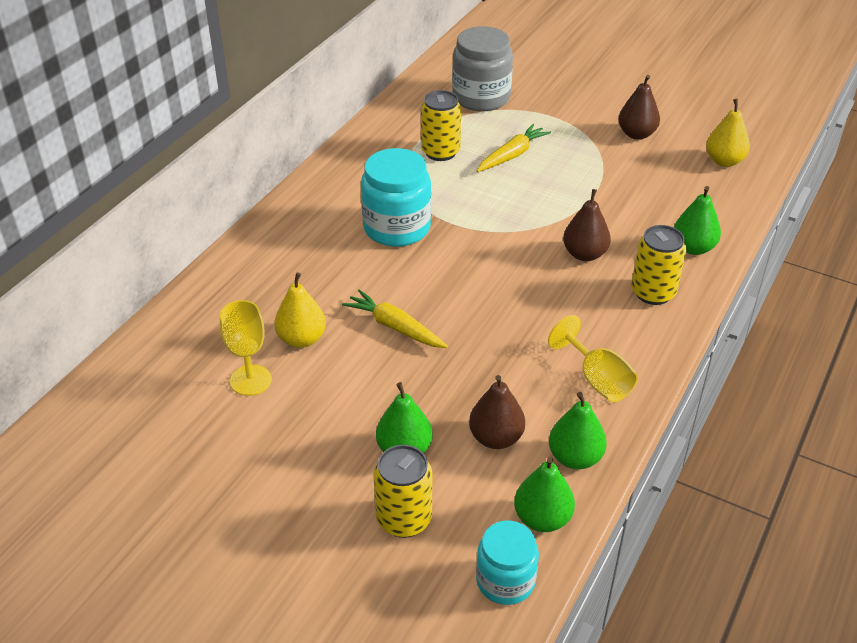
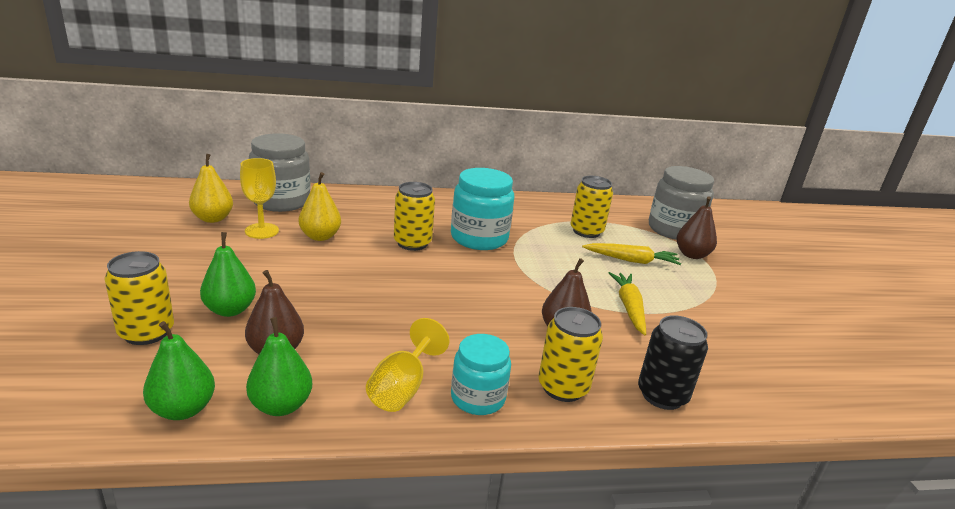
camera: 50 degrees right, 15 degrees down
(185, 341) = (281, 201): none -> grey jar
(370, 278) = (412, 243): none -> yellow can
(395, 327) = (369, 267): yellow carrot -> yellow carrot (629, 307)
(505, 581) = (87, 411): turquoise jar -> turquoise jar (478, 398)
(636, 134) = (762, 312): brown pear -> brown pear (692, 255)
(693, 248) = (662, 395): green pear -> black can
(724, 161) = (820, 377): yellow pear -> yellow pear (213, 218)

